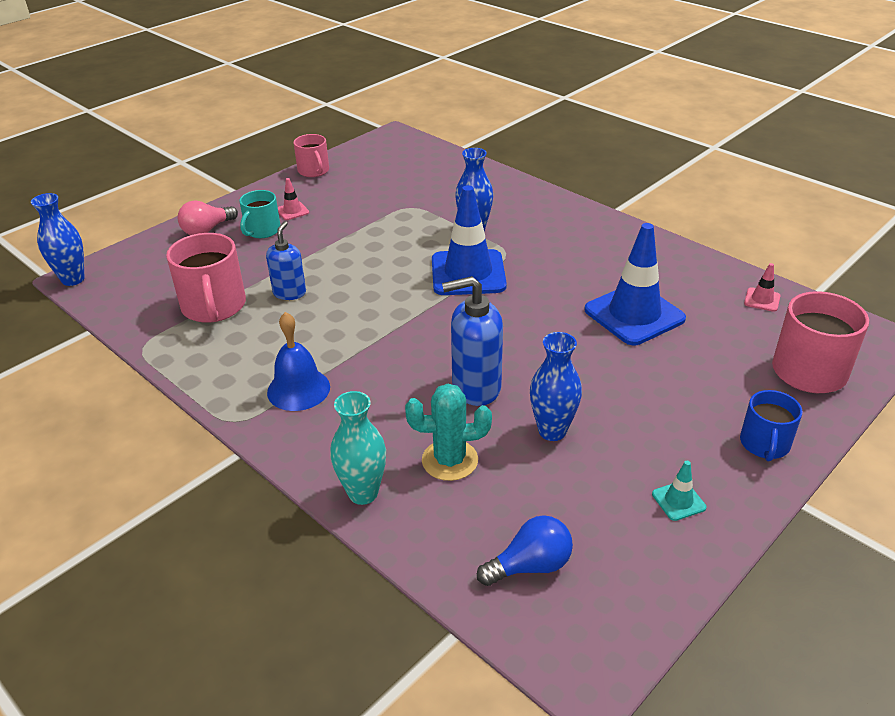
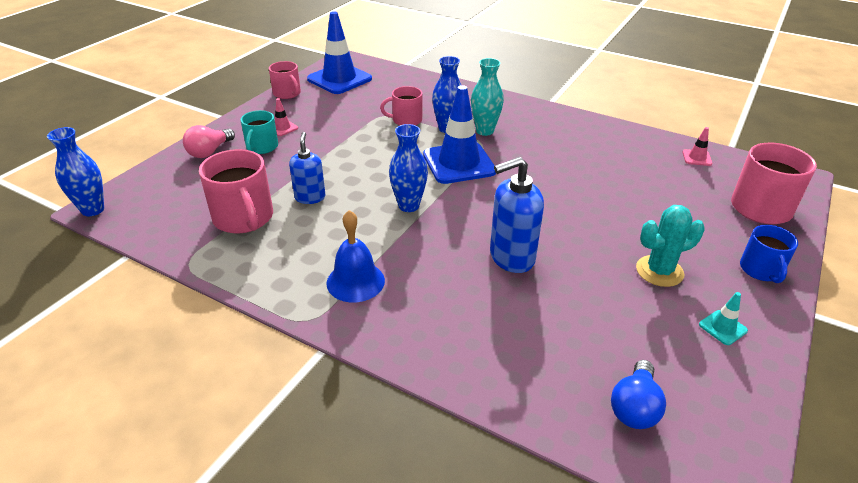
camera: 15 degrees left, 0 degrees up
(363, 493) = (457, 367): turquoise vase -> turquoise vase (484, 131)
(431, 216) = (406, 120): none -> pink mug
(450, 460) = (520, 324): turquoise cactus -> turquoise cactus (659, 271)
(530, 566) = (634, 407): blue light bulb -> blue light bulb turned 150 degrees clockwise
(552, 431) = (593, 285): blue vase -> blue vase (408, 206)
(634, 314) = (608, 180): blue traffic cone -> blue traffic cone (339, 79)

